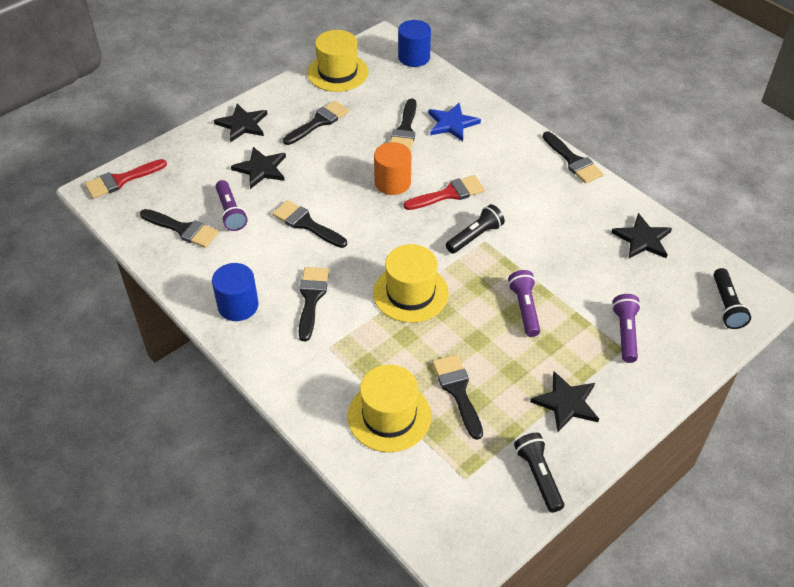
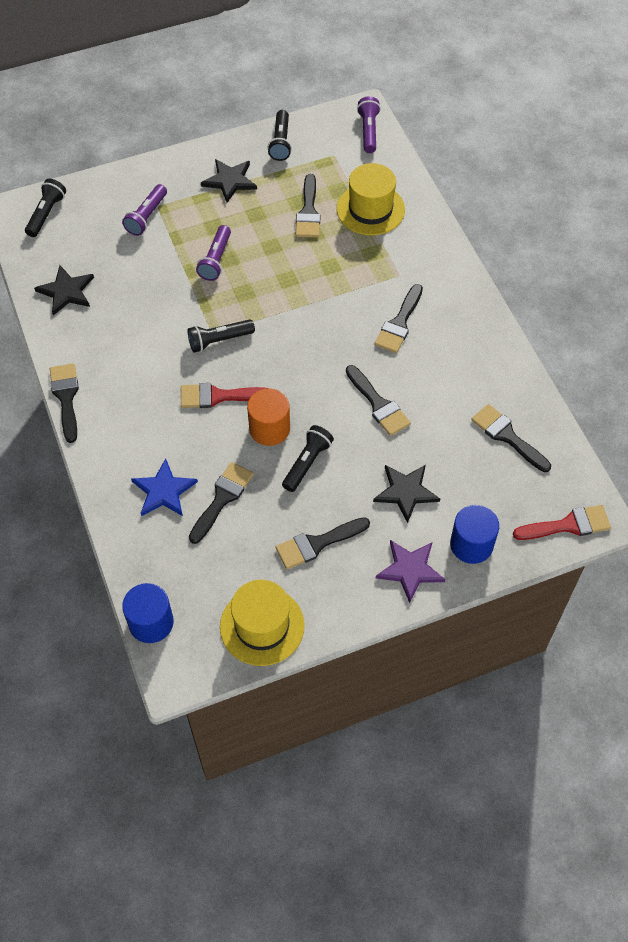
camera: 160 degrees left, 10 degrees up
(230, 212) = (453, 442): purple flashlight -> purple flashlight (368, 131)
(238, 305) = (469, 335): blue cylinder -> blue cylinder (471, 544)
(242, 124) = (410, 570): black star -> purple star
(349, 168) = (307, 463): none -> black flashlight
(410, 293) = (308, 302): yellow hat -> none

